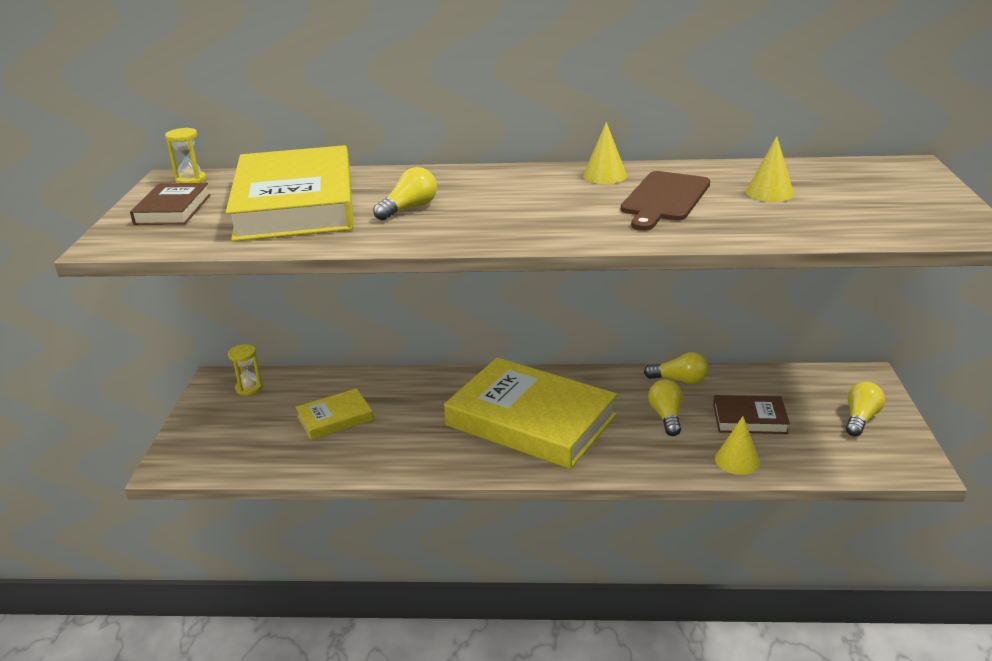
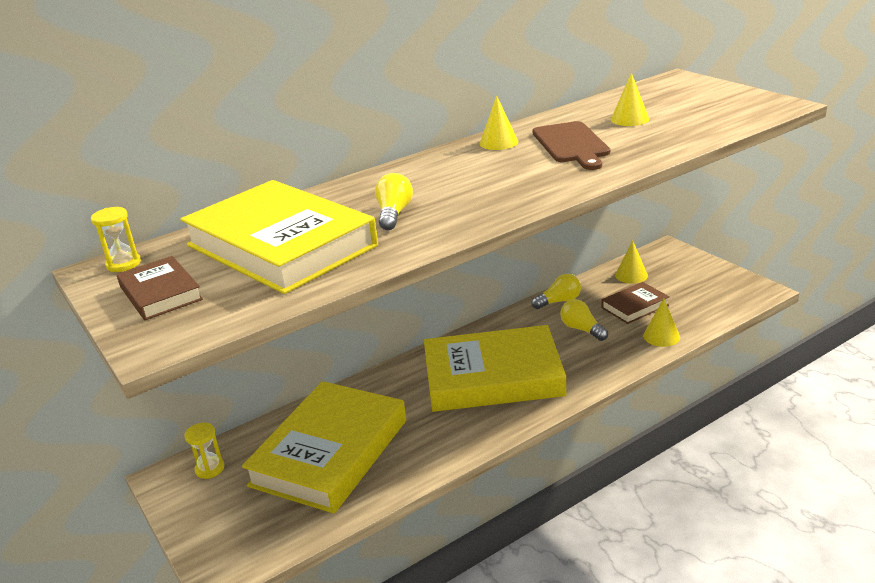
camera: 35 degrees left, 0 degrees up
(335, 418) = (330, 452): yellow book -> yellow book, size x2.14
(788, 387) = (631, 275): none -> yellow cone
(860, 419) = (696, 276): yellow light bulb -> none

